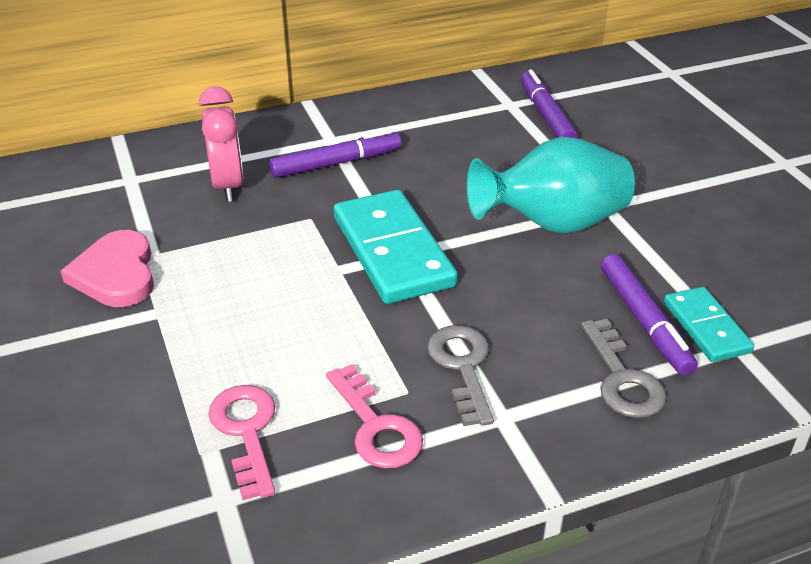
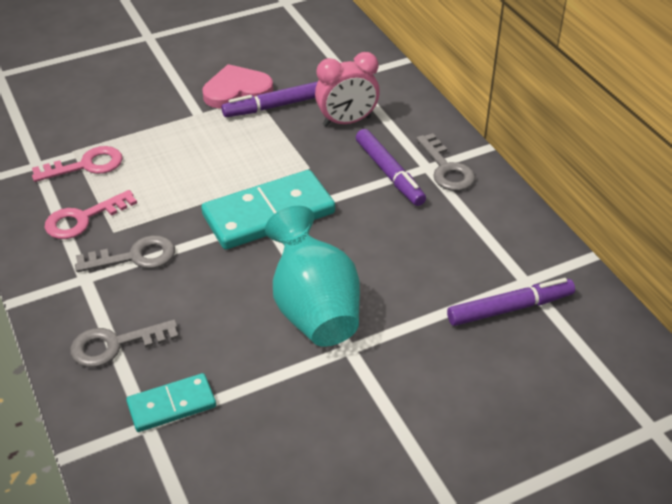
camera: 85 degrees right, 5 degrees up
(338, 128) = (446, 169): none -> grey key
(644, 321) = (180, 364): purple marker -> purple marker (275, 106)

